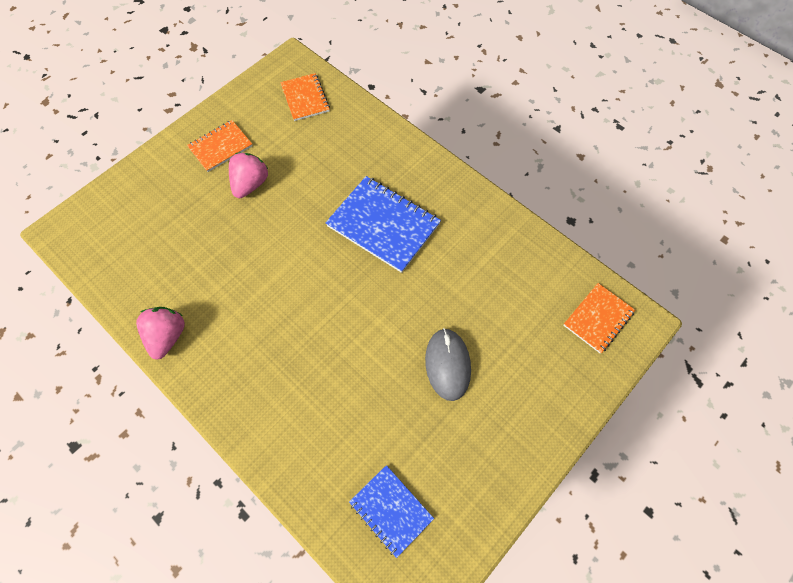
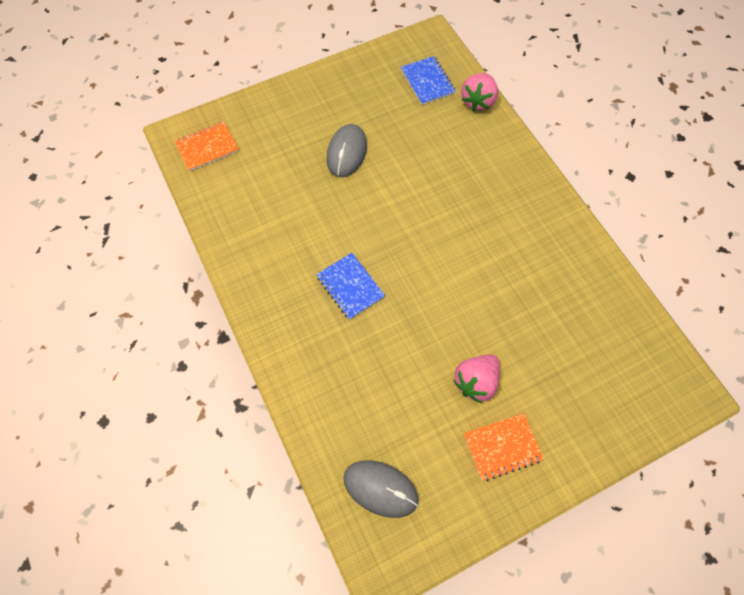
camera: 160 degrees left, 0 degrees up
(167, 336) = (580, 247): pink strawberry -> pink strawberry (478, 101)
(305, 98) = (380, 489): orange notebook -> grey mouse
(383, 225) = (350, 287): blue notebook -> blue notebook, size x0.61

